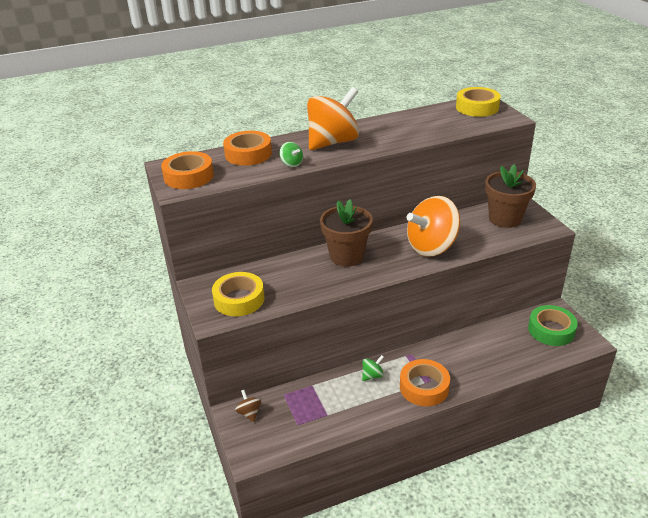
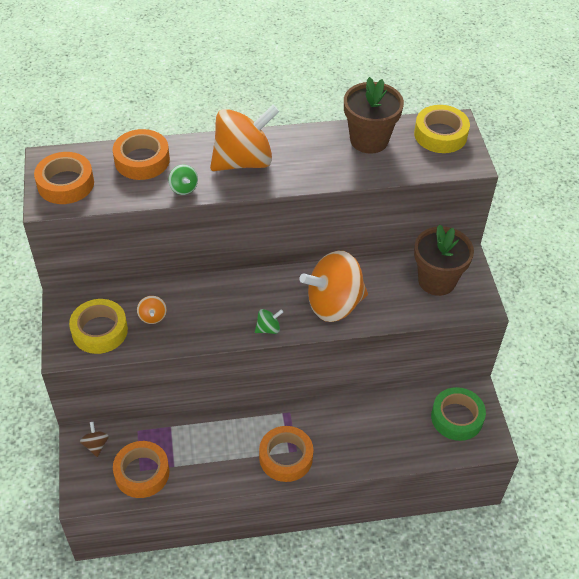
camera: 10 degrees right, 15 degrees up
(282, 281) = (152, 317): none -> orange spinning top
(300, 426) = (142, 473): none -> orange tape
(346, 256) = (234, 296): brown flower pot -> brown flower pot (369, 140)
(372, 375) = (237, 430): green spinning top -> green spinning top (268, 328)

